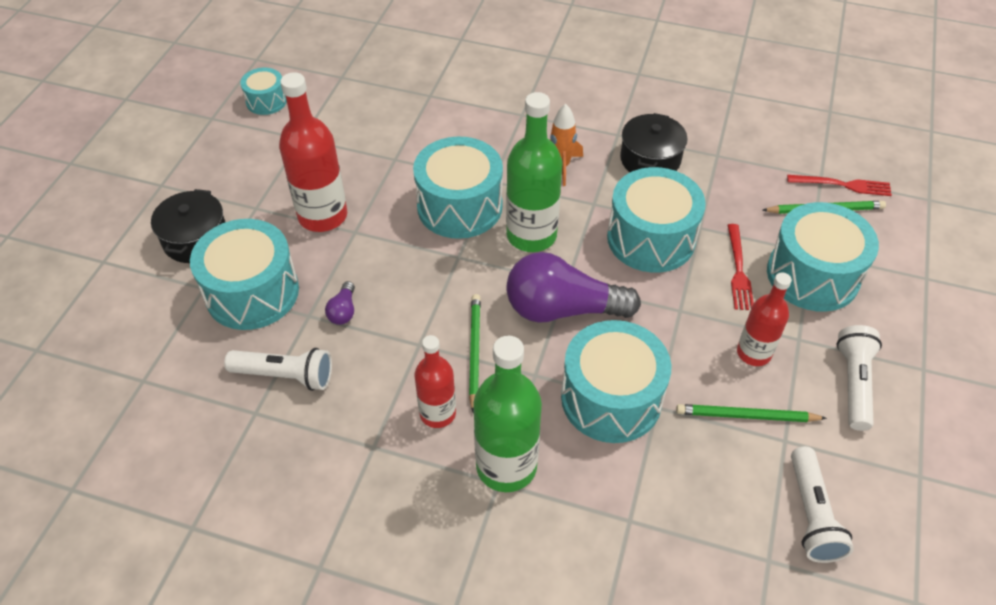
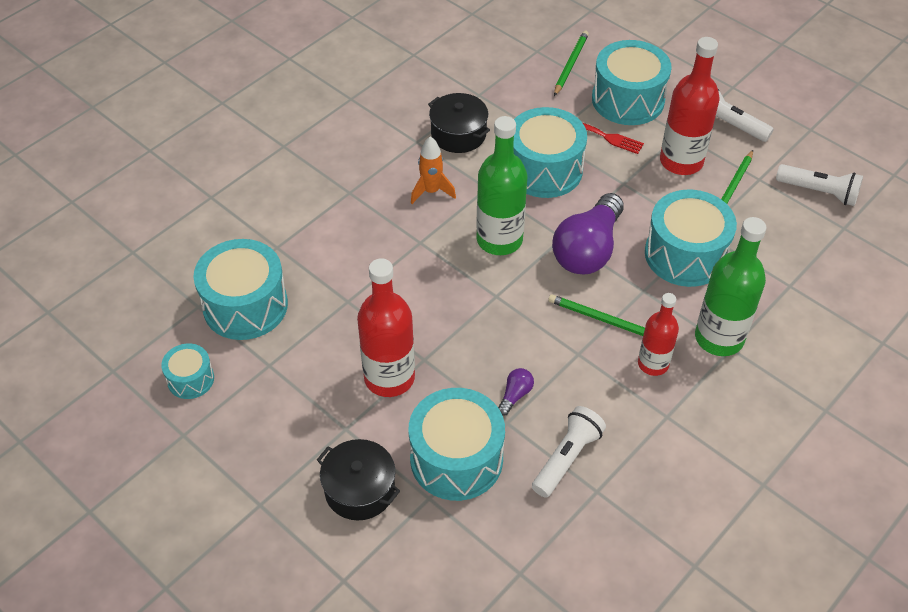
camera: 65 degrees left, 0 degrees up
(343, 311) = (515, 395): purple light bulb -> purple light bulb turned 90 degrees counterclockwise
(459, 206) = (437, 275): turquoise drum -> turquoise drum (245, 305)
(753, 353) = (681, 161): red bottle -> red bottle, size x1.61
(843, 185) = (552, 44): red fork -> none

